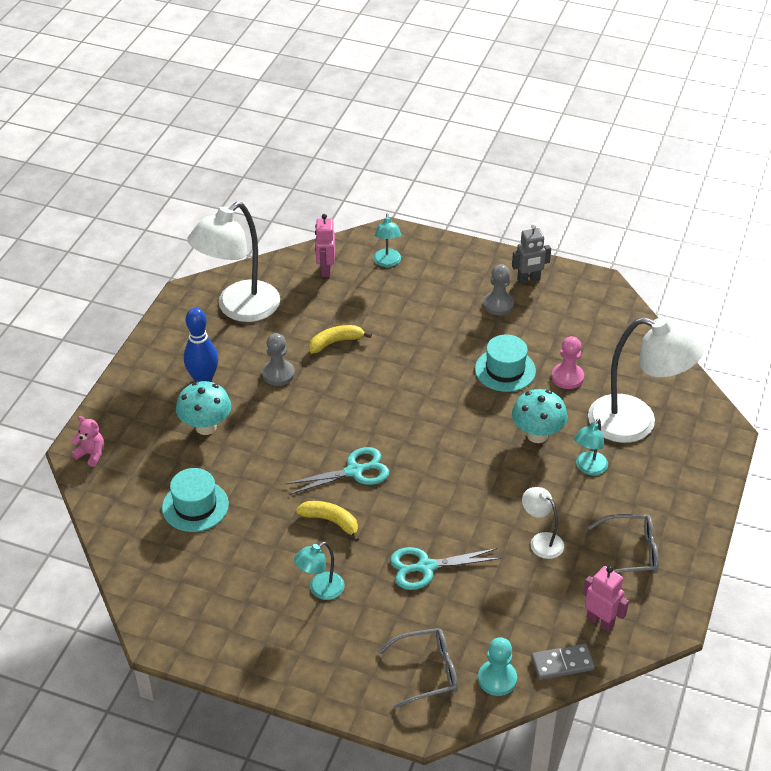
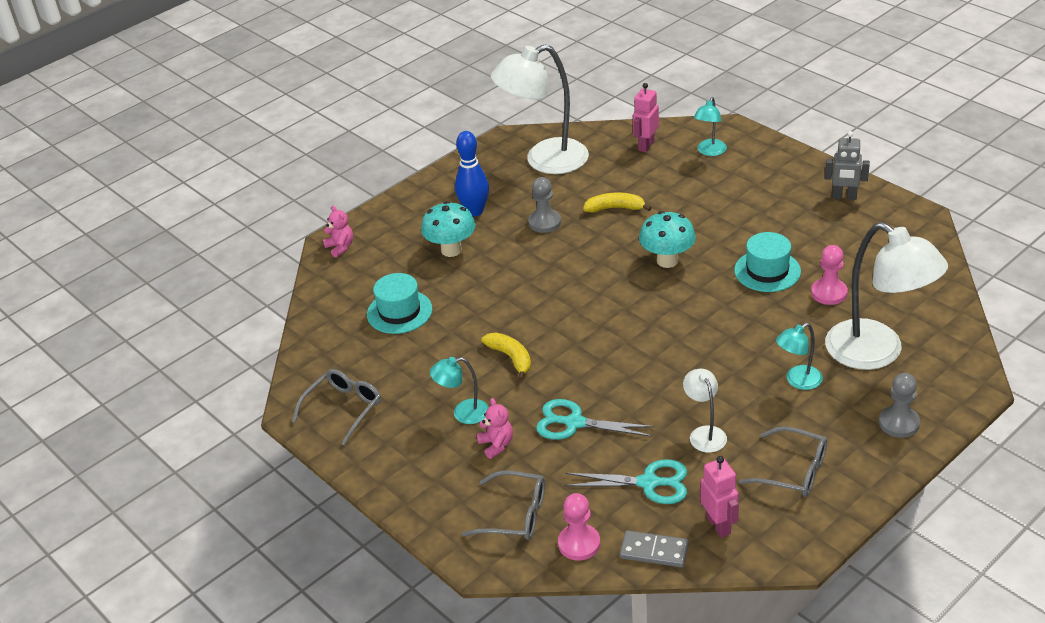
camera: 30 degrees right, 5 degrees down
(204, 622) = (344, 408): none -> grey glasses
(354, 471) = (561, 321): turquoise scissors -> turquoise scissors (649, 483)
(370, 611) = (496, 445): none -> pink teddy bear
(497, 679) = (579, 543): turquoise pawn -> pink pawn
(498, 305) = (798, 212): grey pawn -> grey pawn (899, 423)
(537, 435) = (763, 337): turquoise mushroom -> turquoise mushroom (667, 261)

